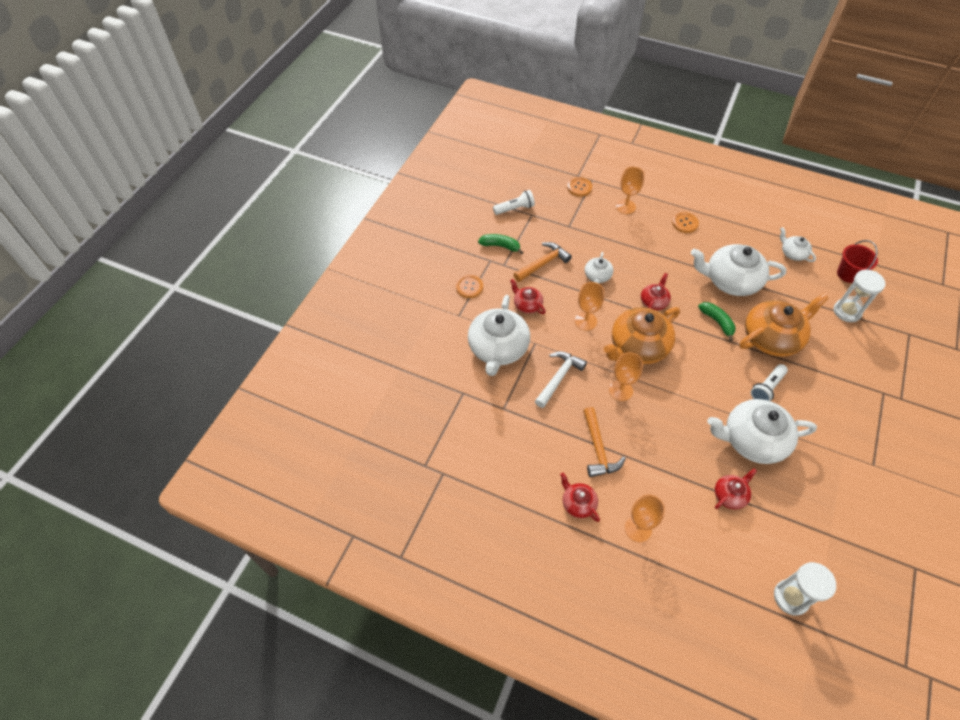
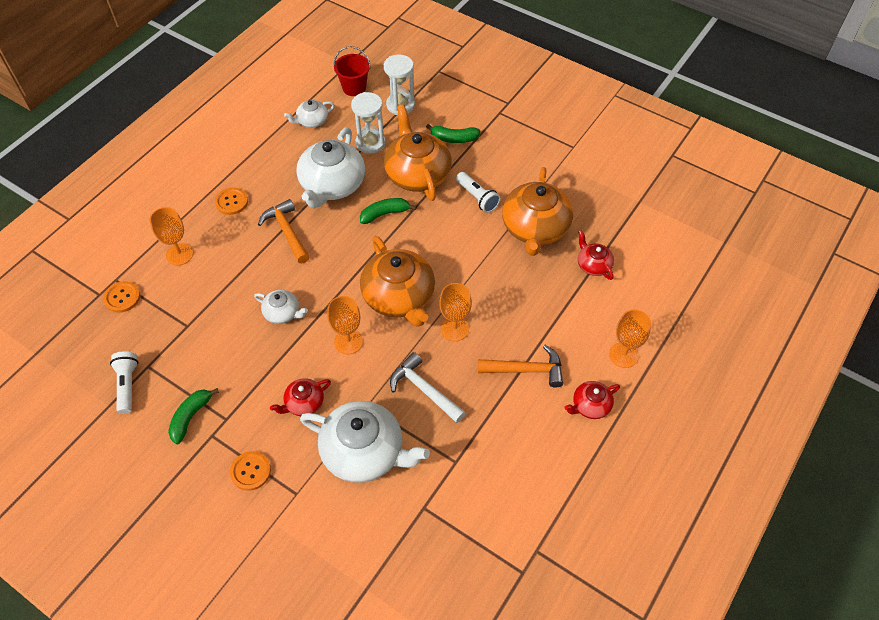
camera: 80 degrees left, 0 degrees up
(543, 263) = (241, 370): orange hammer -> orange hammer (287, 232)
(653, 301) = (339, 264): red teapot -> none
(752, 440) = (535, 228): white teapot -> orange teapot
(791, 597) = (697, 250): white hourglass -> white hourglass (370, 143)
(828, 359) = (453, 138): none -> green banana

